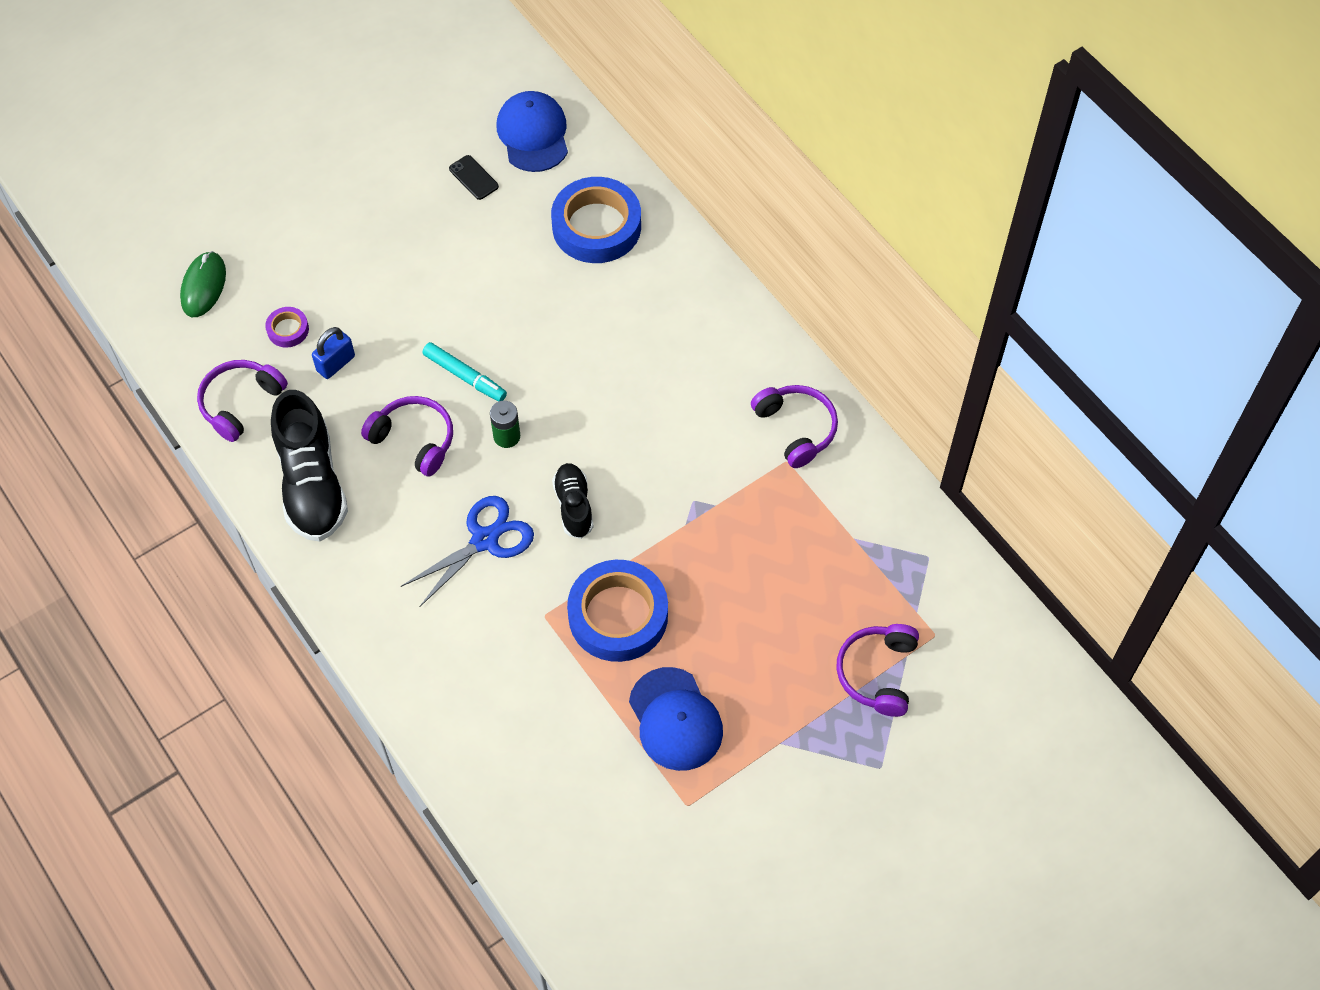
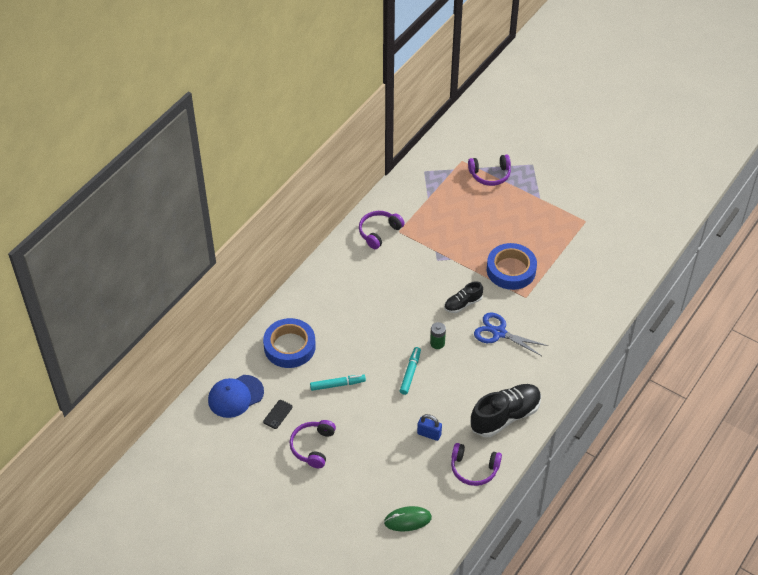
camera: 110 degrees left, 10 degrees down
(288, 330) = (418, 465): purple tape -> none
(414, 440) = (458, 381): purple headphones -> purple headphones (313, 447)
(491, 269) = (337, 385): none -> turquoise marker
(675, 719) = (549, 235): blue cap -> none

